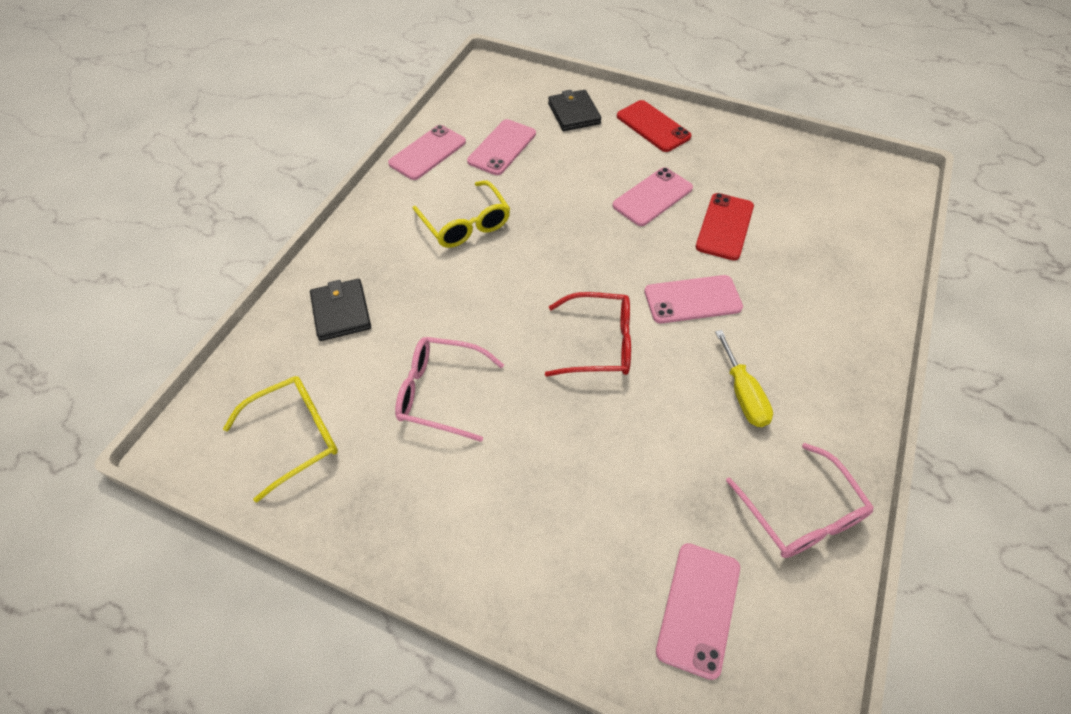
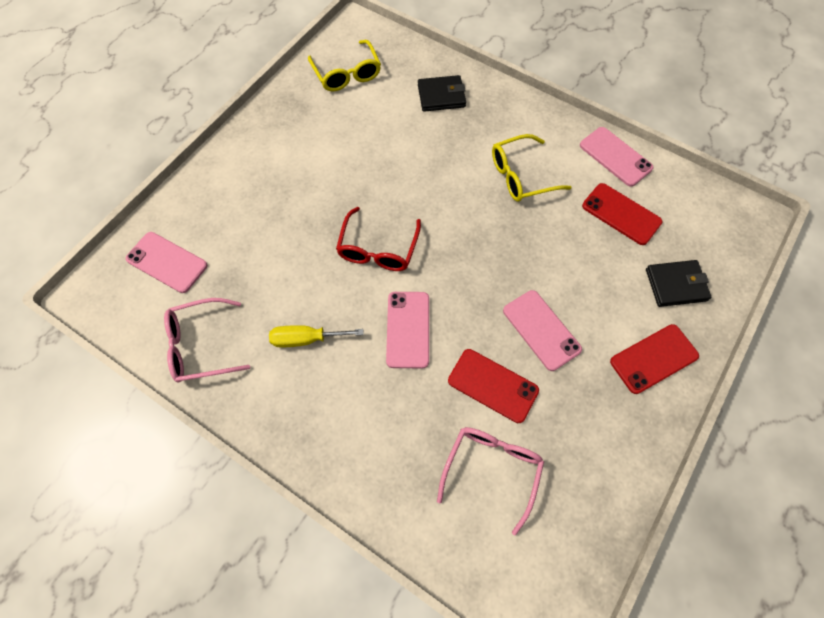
camera: 100 degrees right, 10 degrees up
(440, 393) = (359, 146): pink glasses -> pink glasses (491, 470)
(502, 147) = (621, 214): pink phone -> red phone

